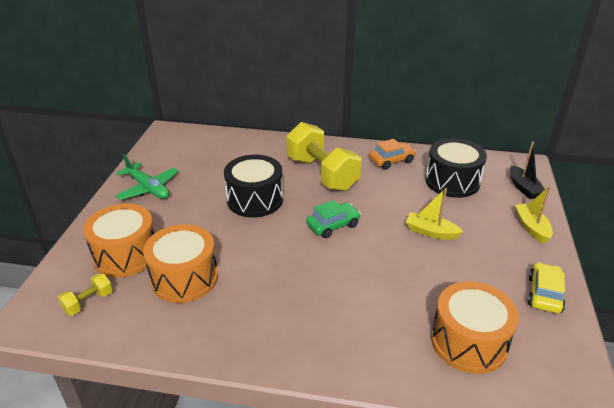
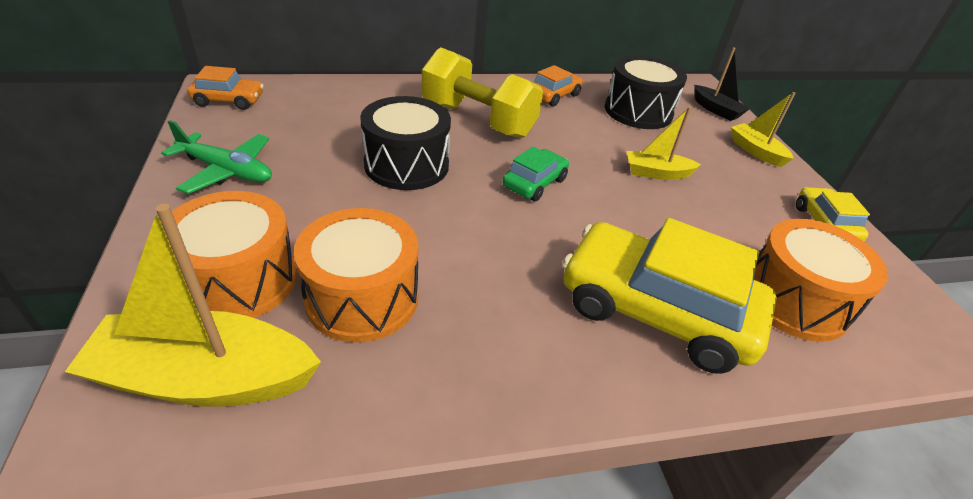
camera: 25 degrees left, 5 degrees up
(88, 302) = (206, 378): yellow dumbbell -> yellow boat
(170, 141) = (229, 100): none -> orange car
(359, 325) = (656, 311): none -> yellow car

